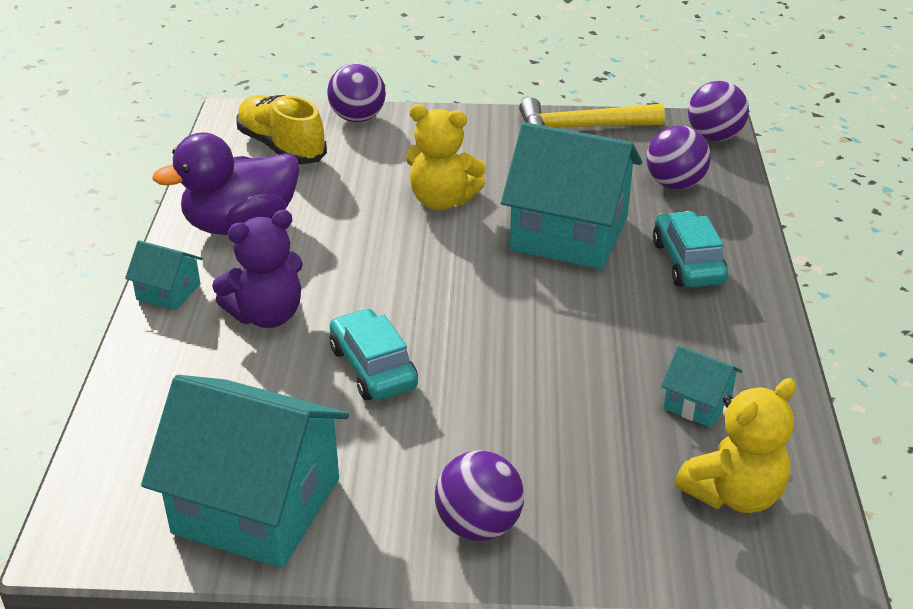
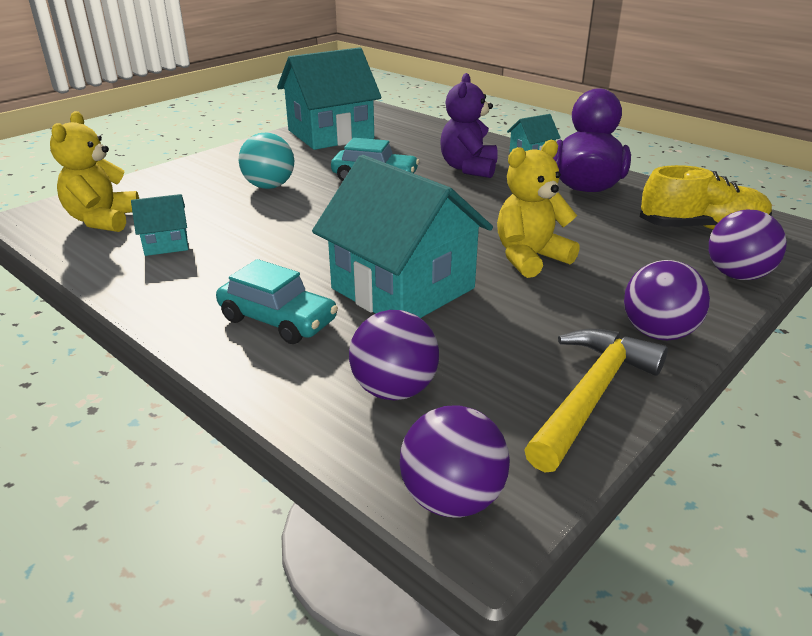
camera: 130 degrees right, 5 degrees down
(478, 525) = (228, 164): purple ball -> purple ball (658, 333)
(495, 432) = (269, 186): none -> turquoise ball
(569, 234) = (402, 288): turquoise house -> turquoise house turned 75 degrees clockwise

